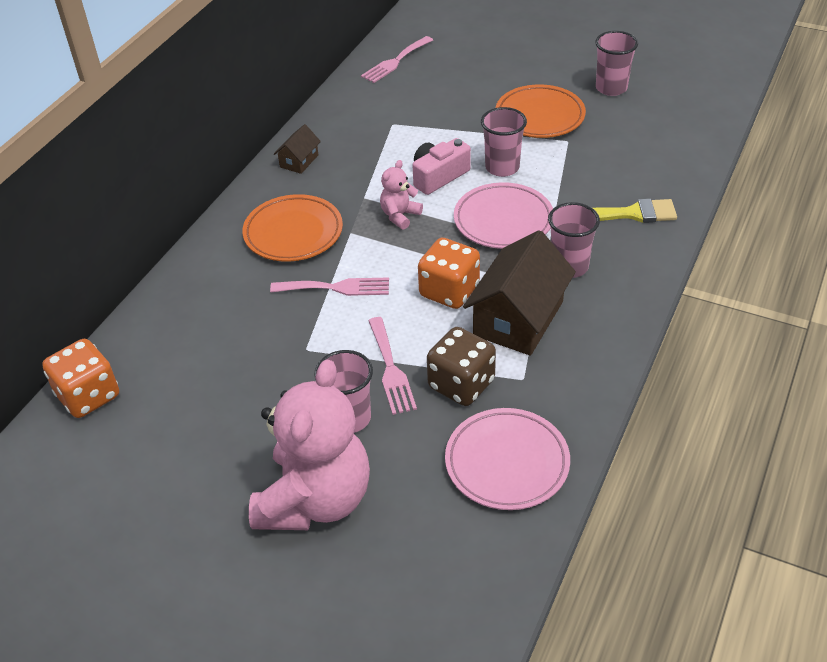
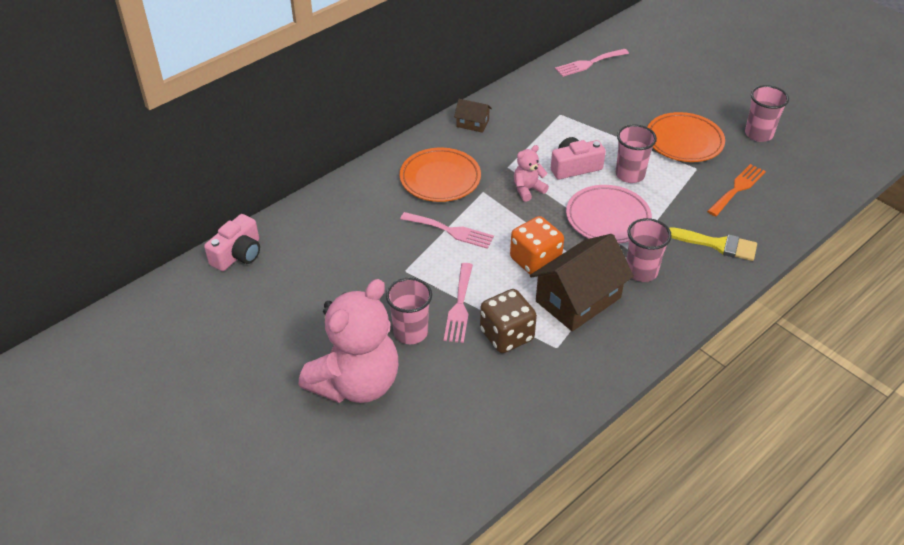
camera: 20 degrees right, 0 degrees up
(88, 396) = (238, 254): orange dice -> pink camera
(299, 161) = (472, 123): brown house -> brown house turned 60 degrees clockwise
(507, 463) = (510, 406): pink plate -> none
(620, 150) = (737, 188): none -> orange fork

